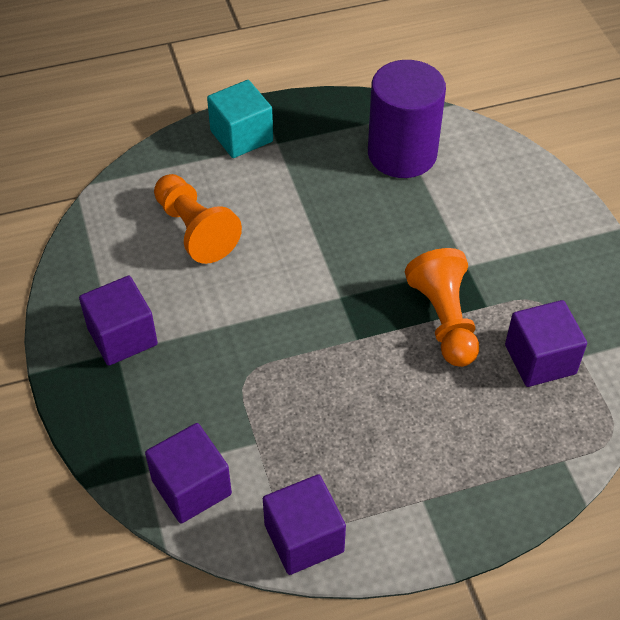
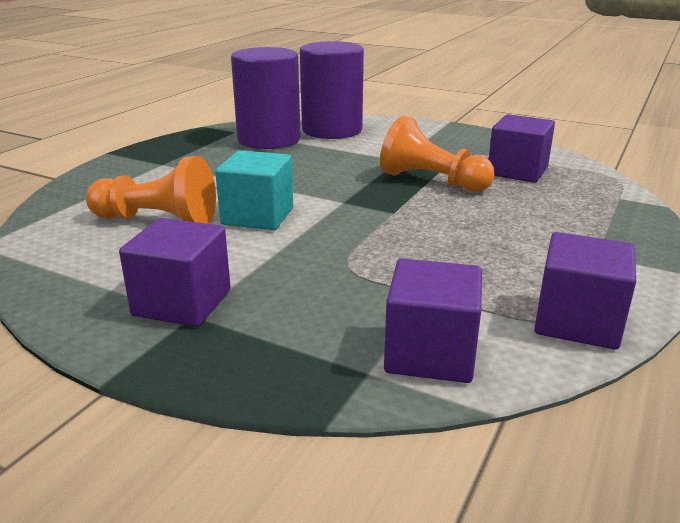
camera: 45 degrees left, 25 degrees down
(241, 136) = (124, 170): turquoise cube -> turquoise cube (257, 216)
(477, 172) = (332, 130): none -> purple cylinder

